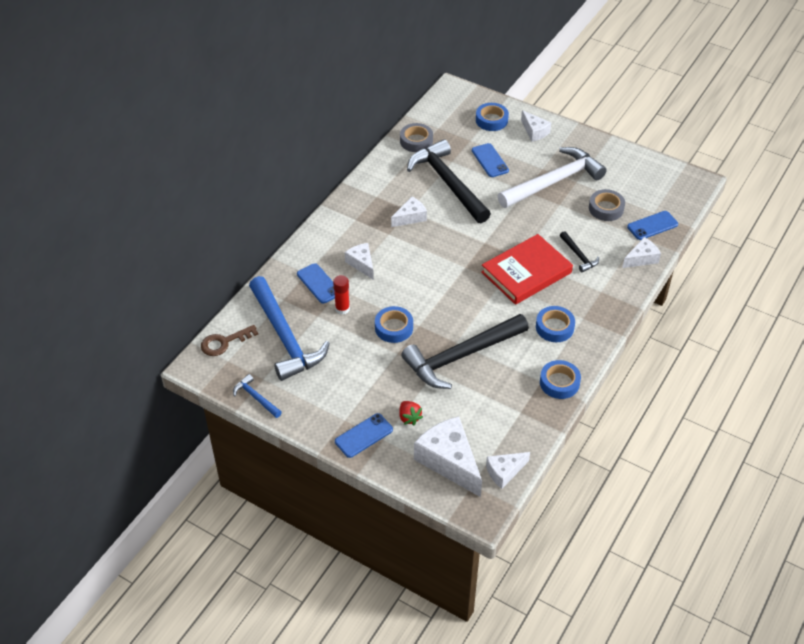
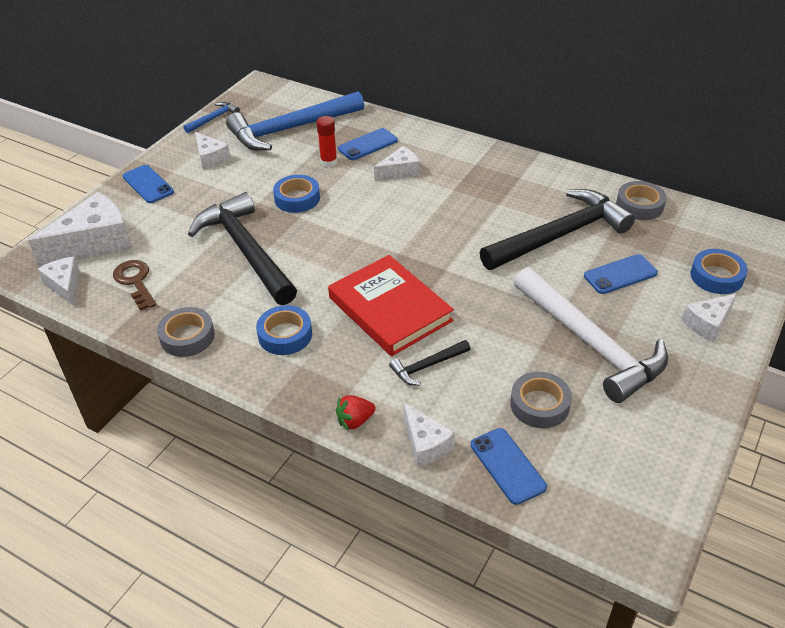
camera: 90 degrees right, 5 degrees down
(224, 342) = (287, 96): brown key -> brown key (135, 282)
(409, 417) = (163, 214): red strawberry -> red strawberry (355, 421)
(410, 217) = (485, 205): white cheese -> white cheese (211, 158)
(559, 383) = (187, 337): blue tape -> grey tape

